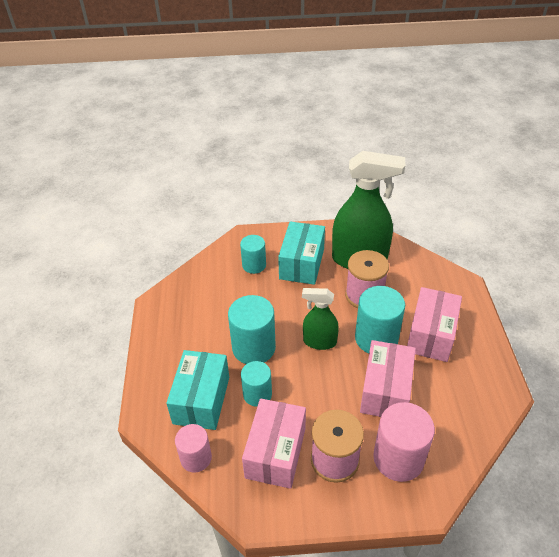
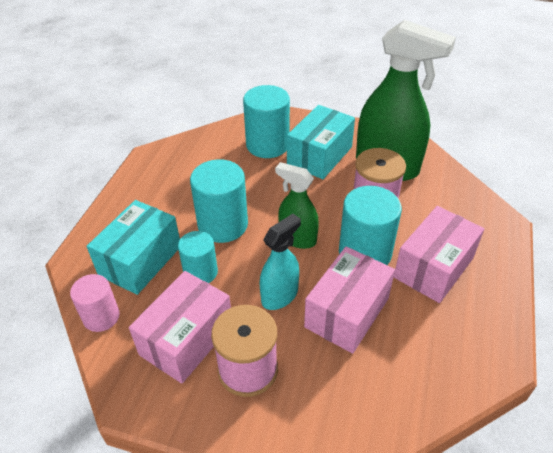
camera: 20 degrees right, 0 degrees up
(254, 265) = (267, 145): turquoise cylinder -> turquoise cylinder, size x1.60
(329, 393) = (280, 296): none -> turquoise spray bottle
(398, 458) = (324, 393): pink cylinder -> none

